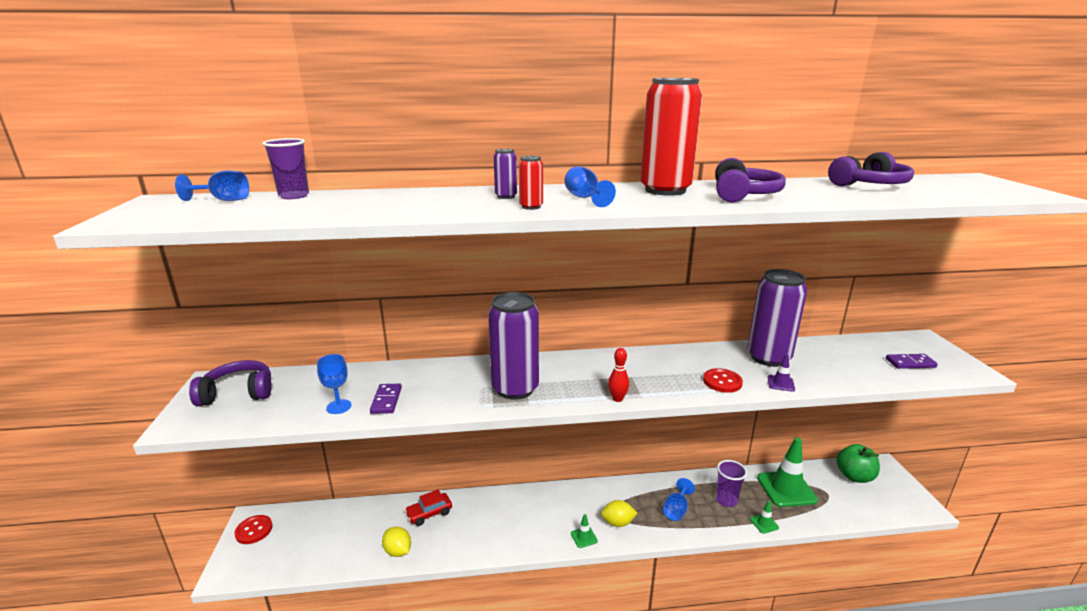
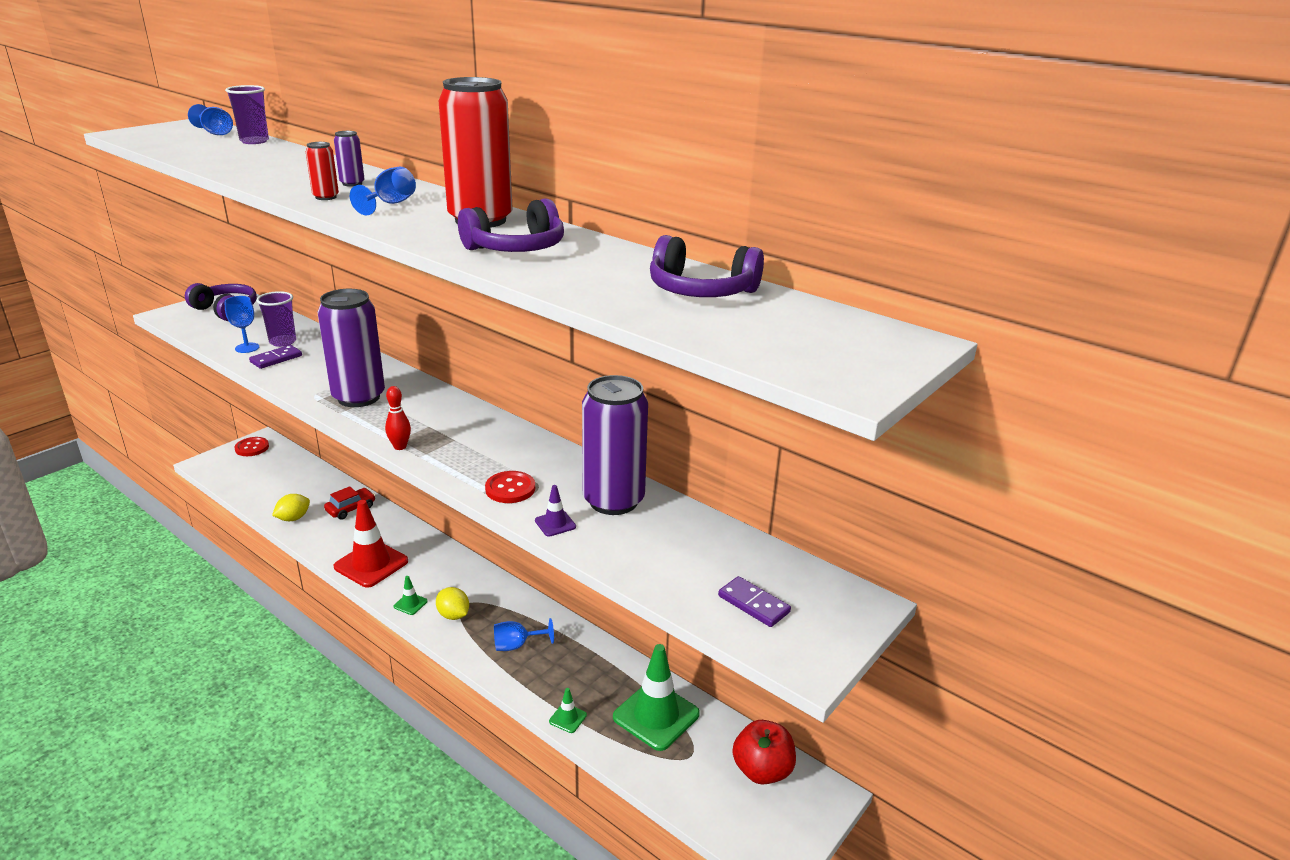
camera: 45 degrees right, 5 degrees up
(398, 551) = (293, 518): yellow lemon -> yellow lemon turned 45 degrees clockwise
(429, 513) = (351, 509): red car -> red car turned 120 degrees clockwise
(514, 535) = (371, 564): none -> red traffic cone
(726, 500) = (576, 675): purple cup -> purple cup (283, 342)
(854, 476) = (762, 770): green apple -> red apple

